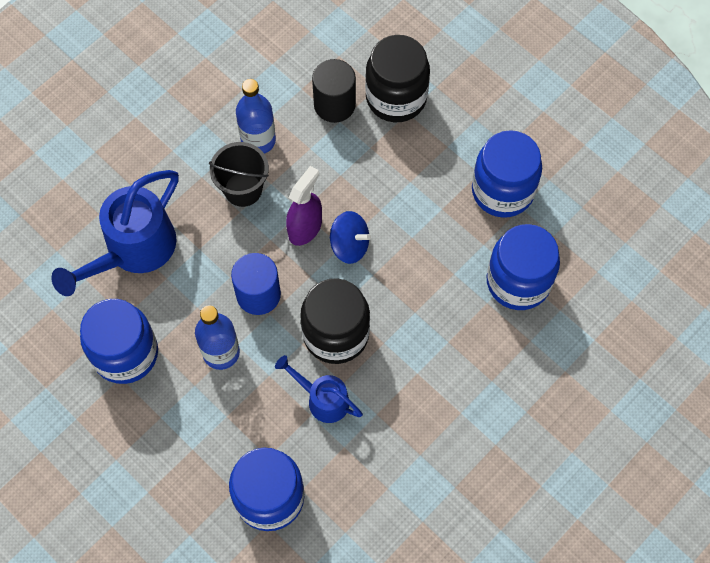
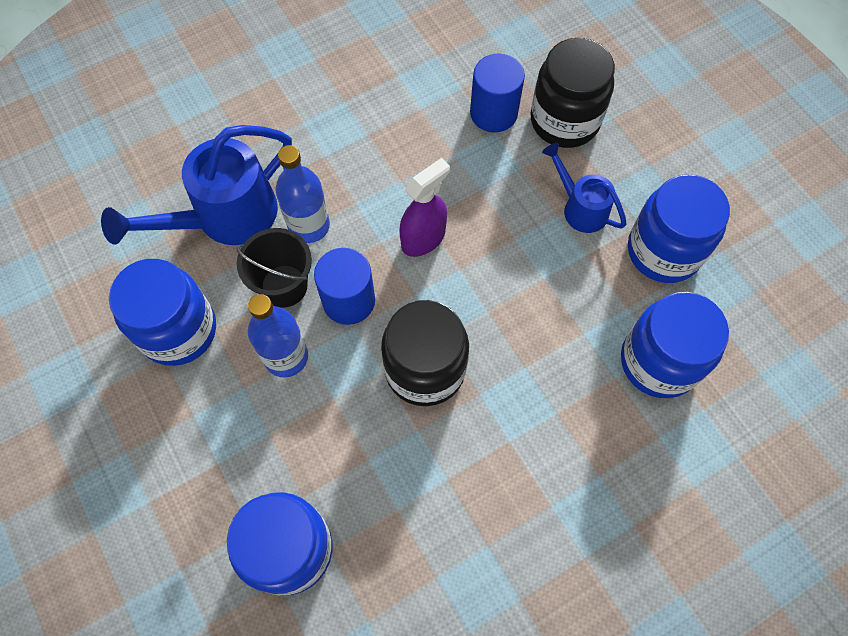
camera: 15 degrees right, 0 degrees up
(243, 189) = (366, 180): black bucket -> black bucket (284, 286)
(258, 140) = (398, 132): blue bottle -> blue bottle (309, 226)
(323, 399) = (388, 444): blue watering can -> blue watering can (580, 208)
(334, 104) = (493, 113): black cylinder -> blue cylinder
(349, 245) = (469, 270): blue spinning top -> none

